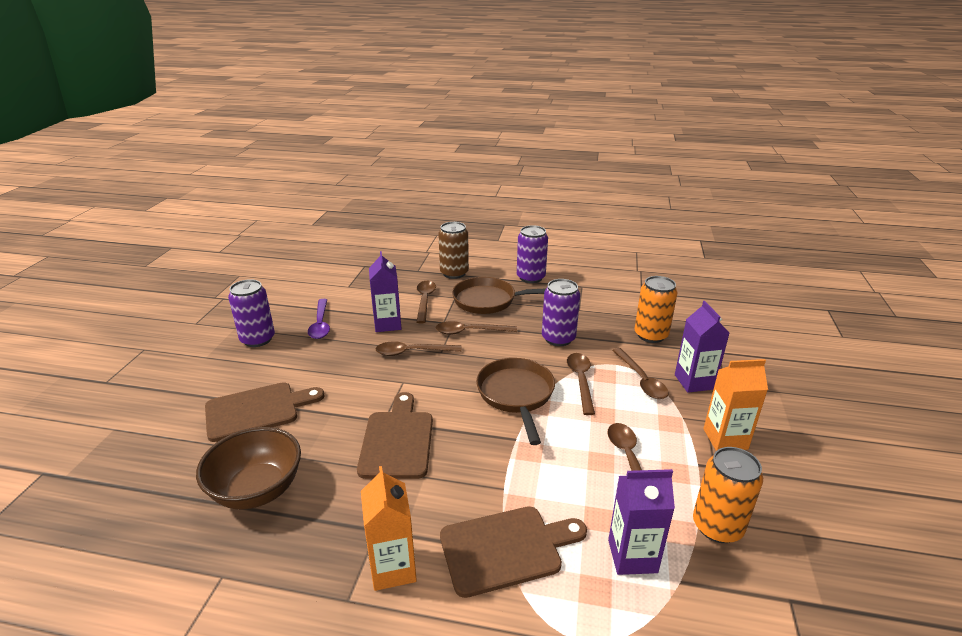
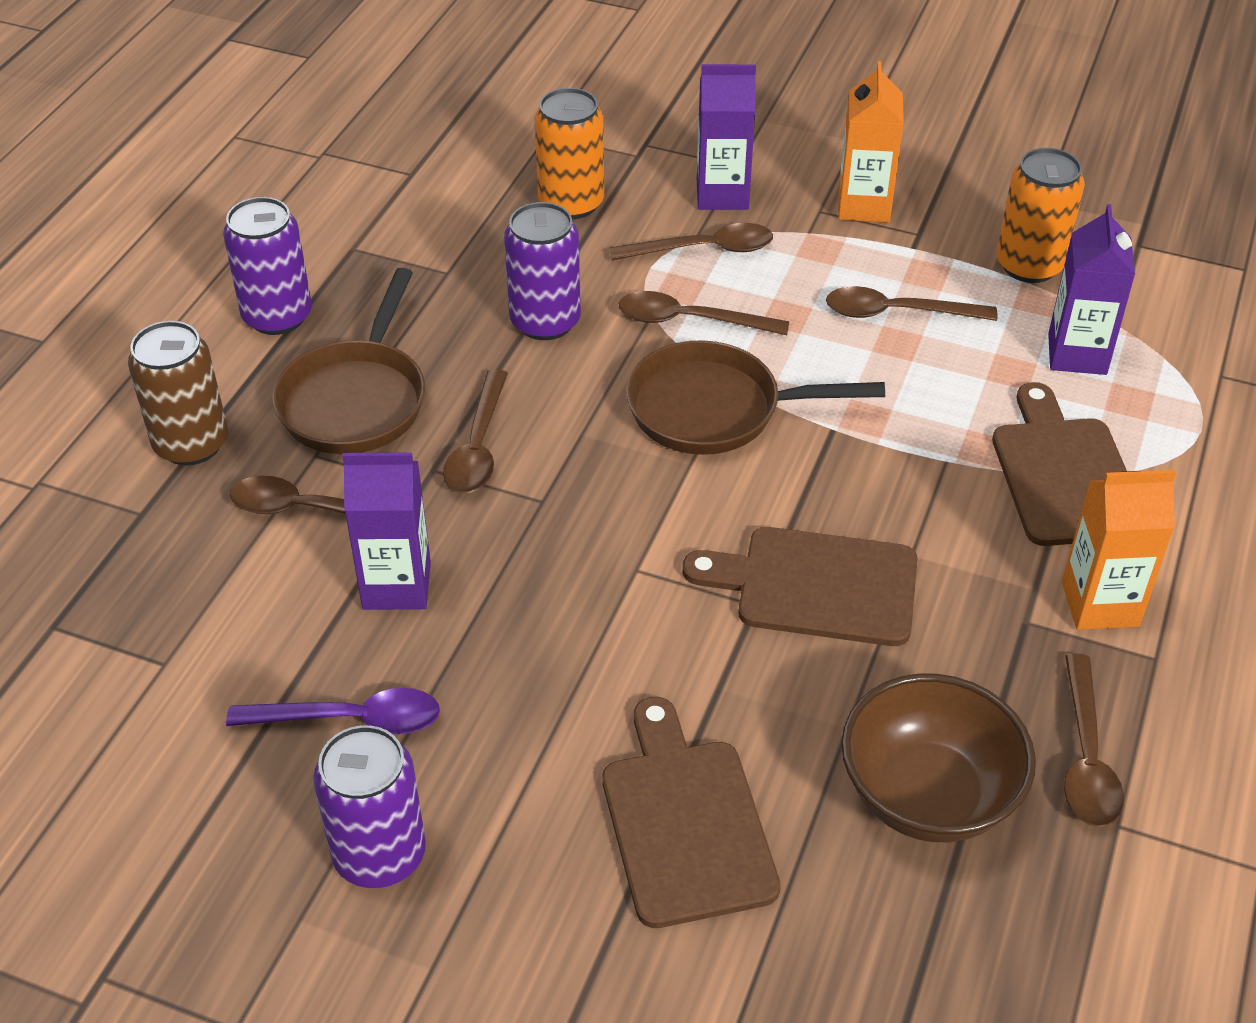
camera: 80 degrees left, 15 degrees up
(412, 352) = (531, 547): brown spoon -> brown spoon (1086, 757)

